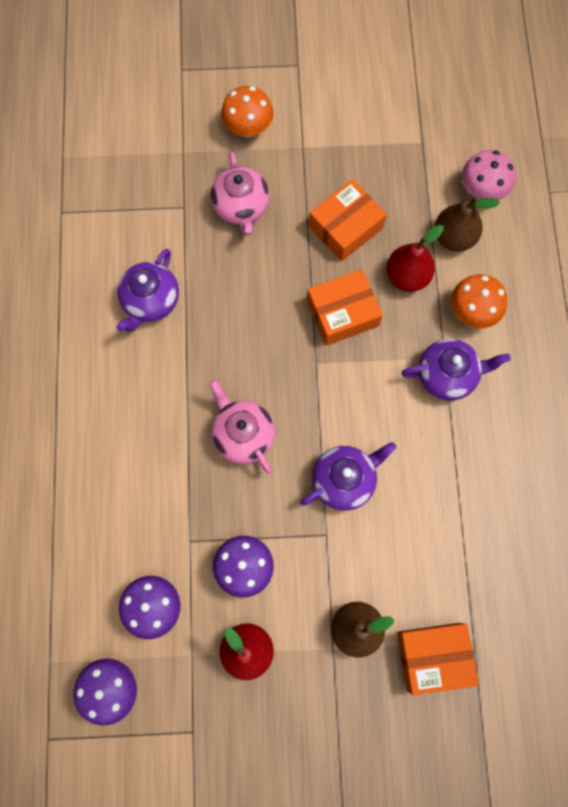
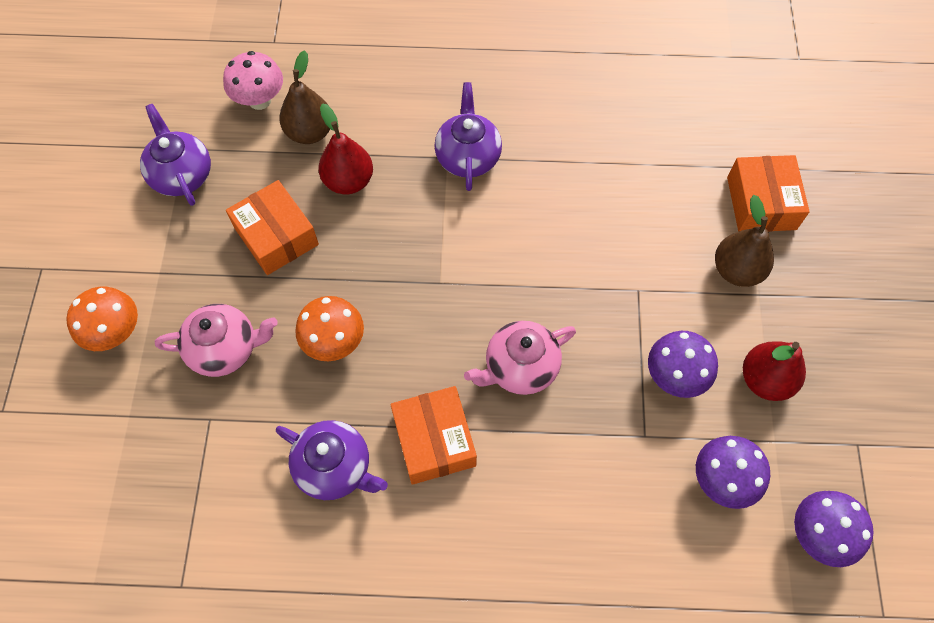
camera: 85 degrees left, 10 degrees down
(342, 313) = (383, 249): orange box -> orange box (434, 440)
(344, 480) = (578, 266): purple teapot -> purple teapot (182, 175)
(472, 312) = (399, 126): orange mushroom -> orange mushroom (334, 342)

